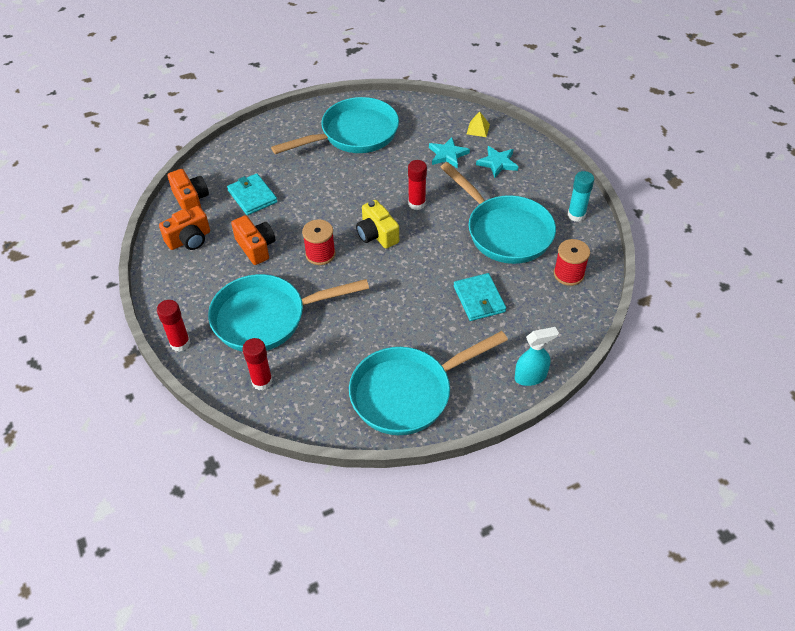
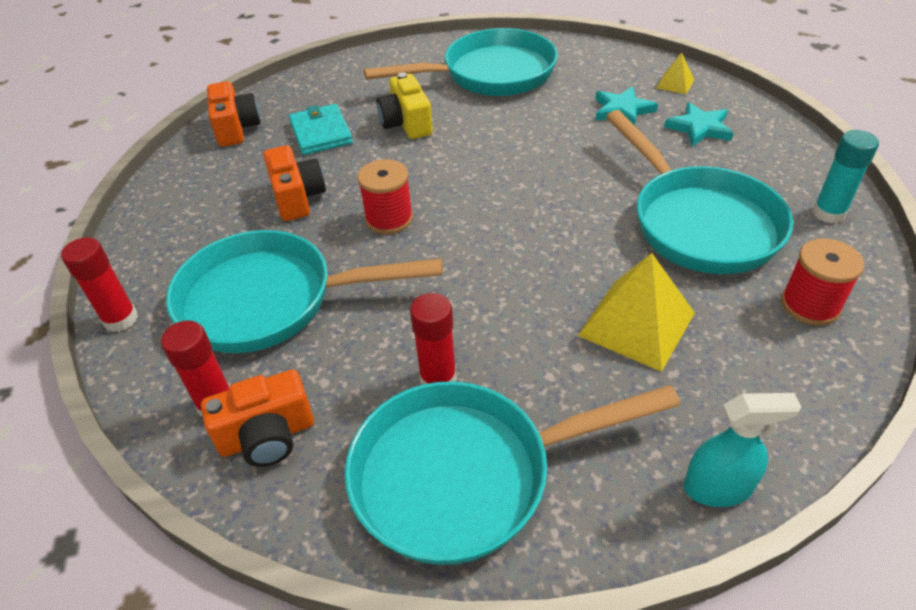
camera: 15 degrees right, 5 degrees down
(189, 239) = (209, 176): orange camera -> orange camera (267, 436)
(377, 235) = (486, 203): yellow camera -> yellow camera (406, 123)
(417, 203) = (560, 168): red glue stick -> red glue stick (438, 378)
(479, 299) = (636, 324): turquoise wallet -> yellow pyramid

